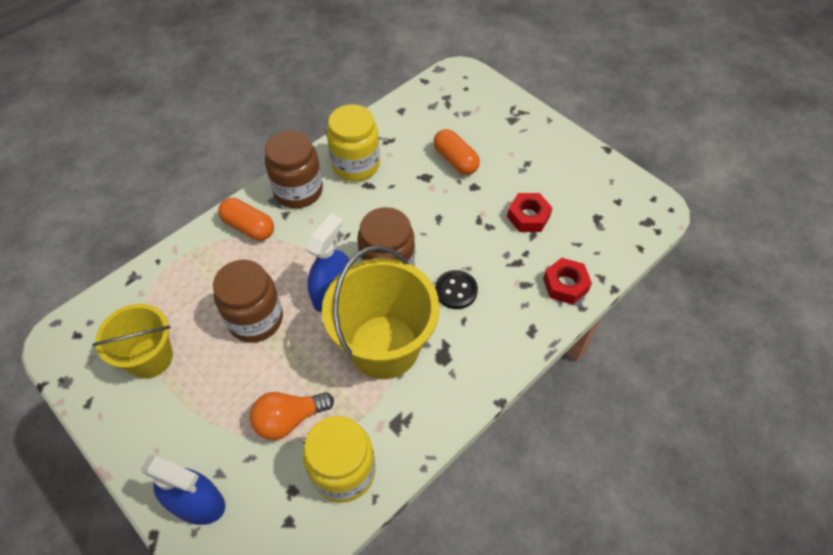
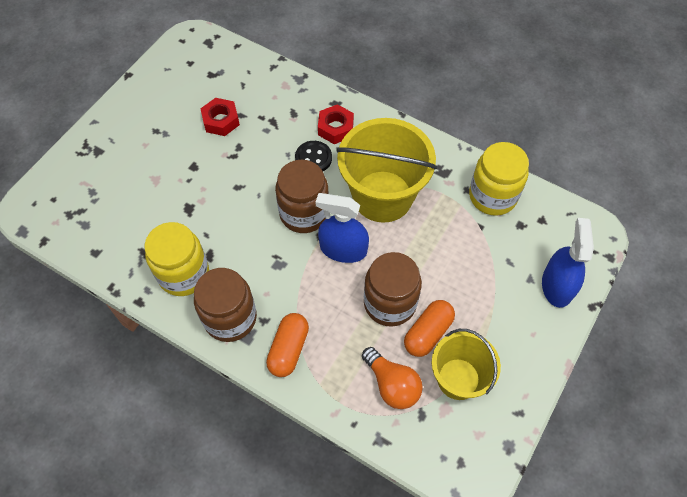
camera: 105 degrees left, 5 degrees up
(289, 419) = (469, 245): orange light bulb -> orange light bulb (392, 384)
(455, 160) = (162, 187): orange capsule -> orange capsule (427, 333)
(565, 285) = (286, 87): red nut -> red nut (335, 128)

